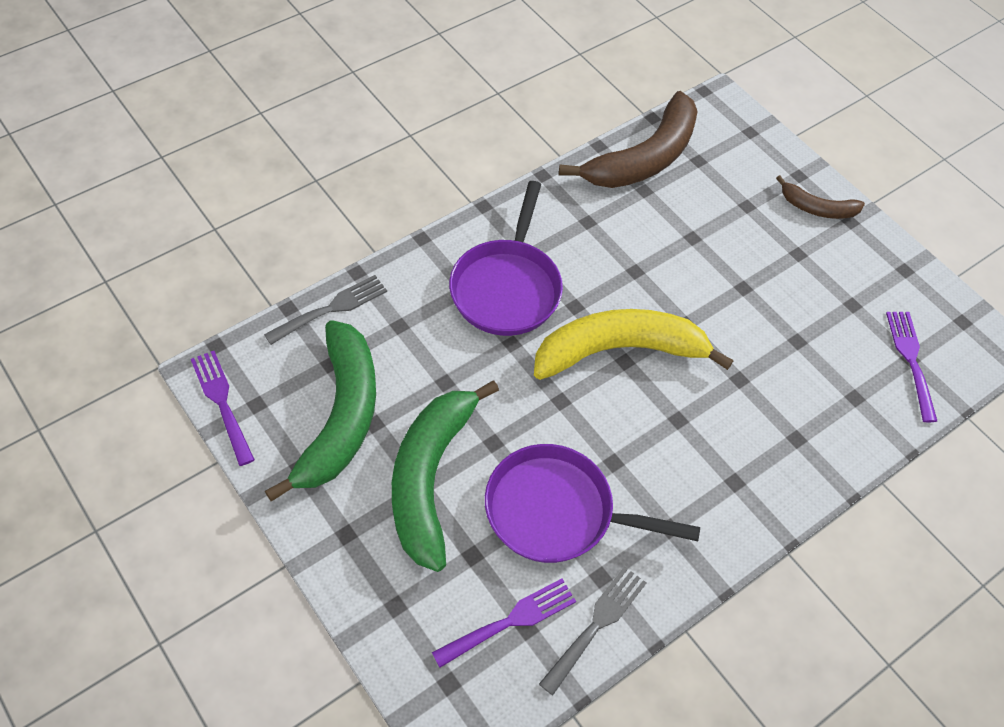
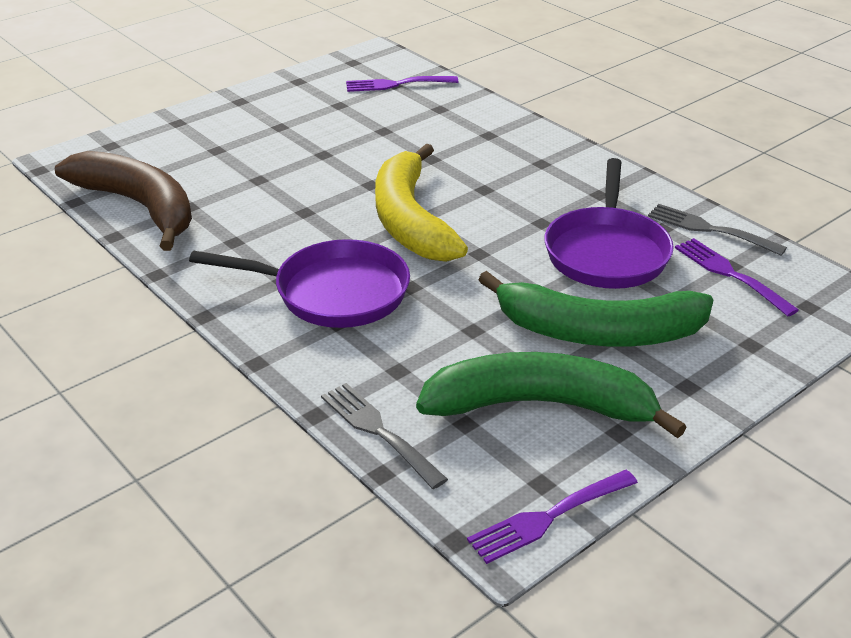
camera: 90 degrees left, 20 degrees down
(817, 208) = (222, 115): brown banana -> none

